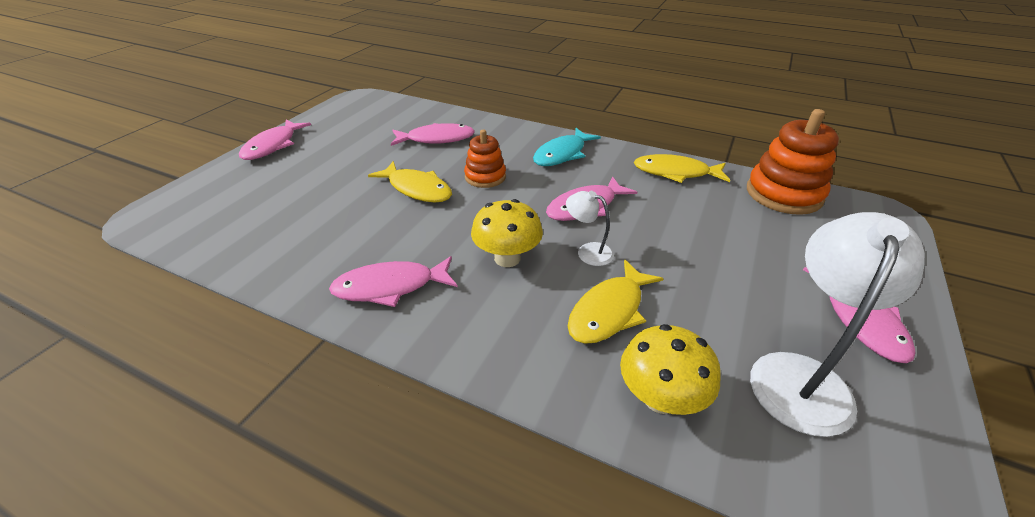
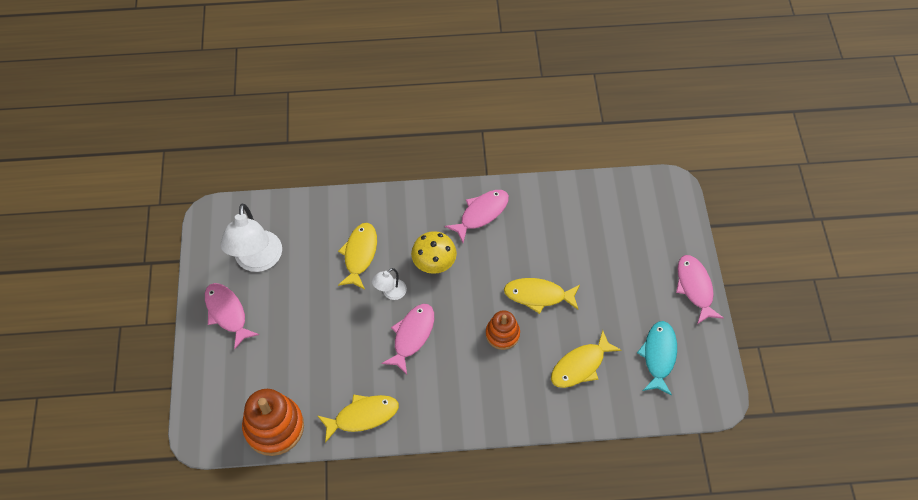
camera: 150 degrees right, 20 degrees up
(436, 139) = (580, 365): pink fish -> yellow fish
(562, 154) = (463, 397): turquoise fish -> turquoise fish (658, 356)
(588, 251) = (390, 293): white lamp -> white lamp turned 135 degrees clockwise
(660, 398) = (319, 219): yellow mushroom -> none

